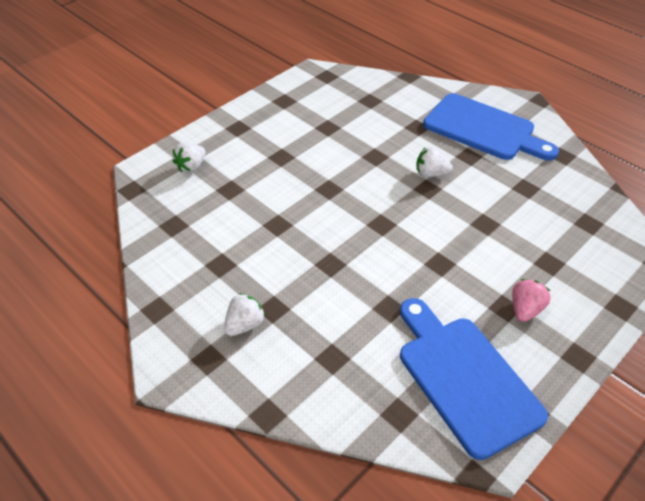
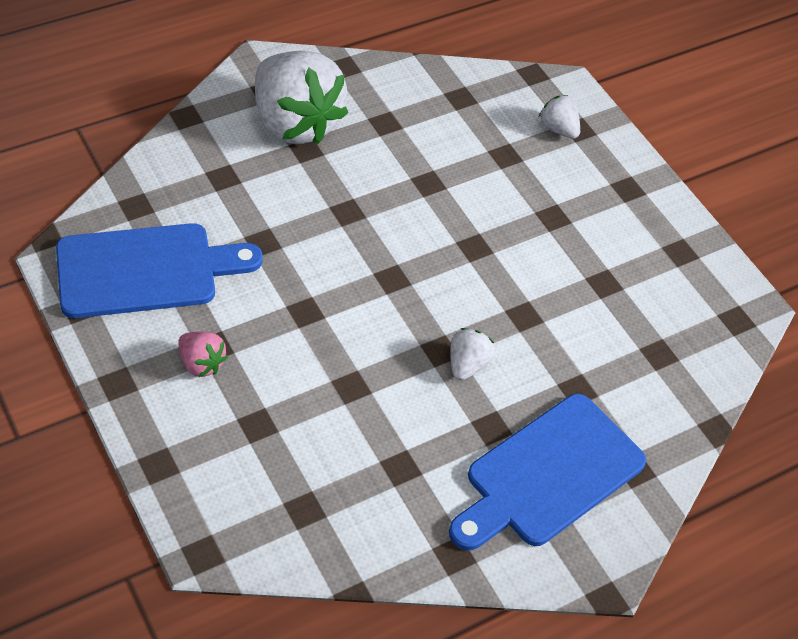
camera: 100 degrees right, 5 degrees up
(244, 325) = (295, 123): white strawberry -> white strawberry, size x2.32

